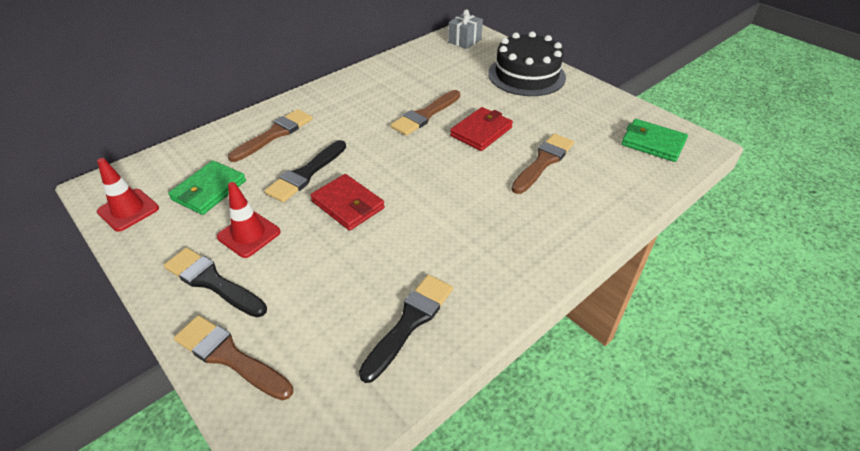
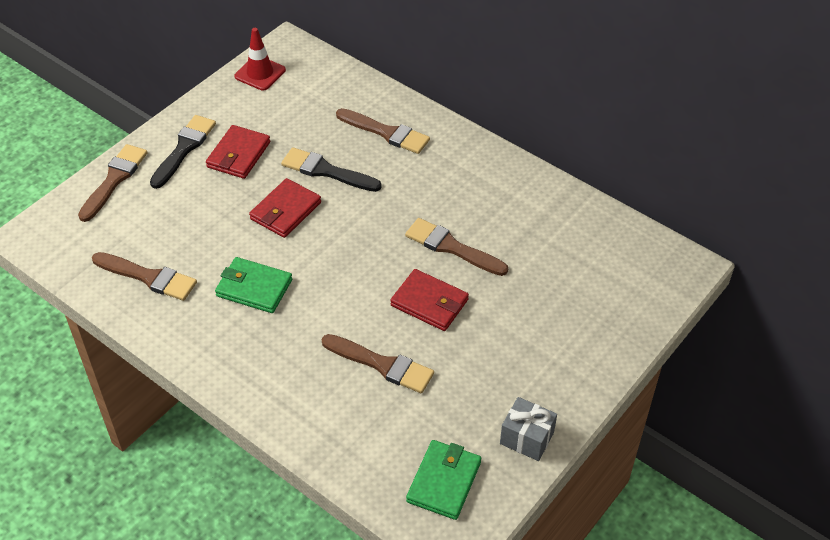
camera: 80 degrees right, 5 degrees up
(209, 190) = (292, 113): green wallet -> green wallet (254, 288)
(249, 234) = (239, 155): red traffic cone -> red wallet
(409, 322) = (148, 277): black brush -> brown brush
(464, 41) = (652, 266): grey gift -> grey gift (526, 438)
(526, 75) = (577, 342): black cake -> none

